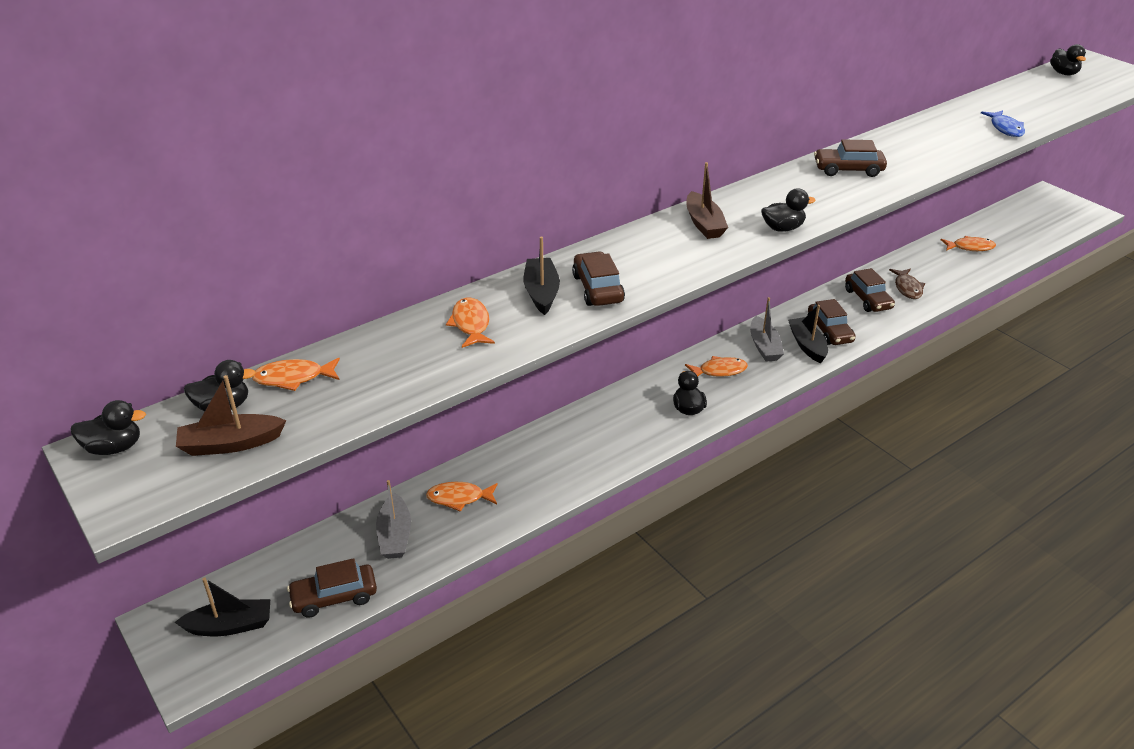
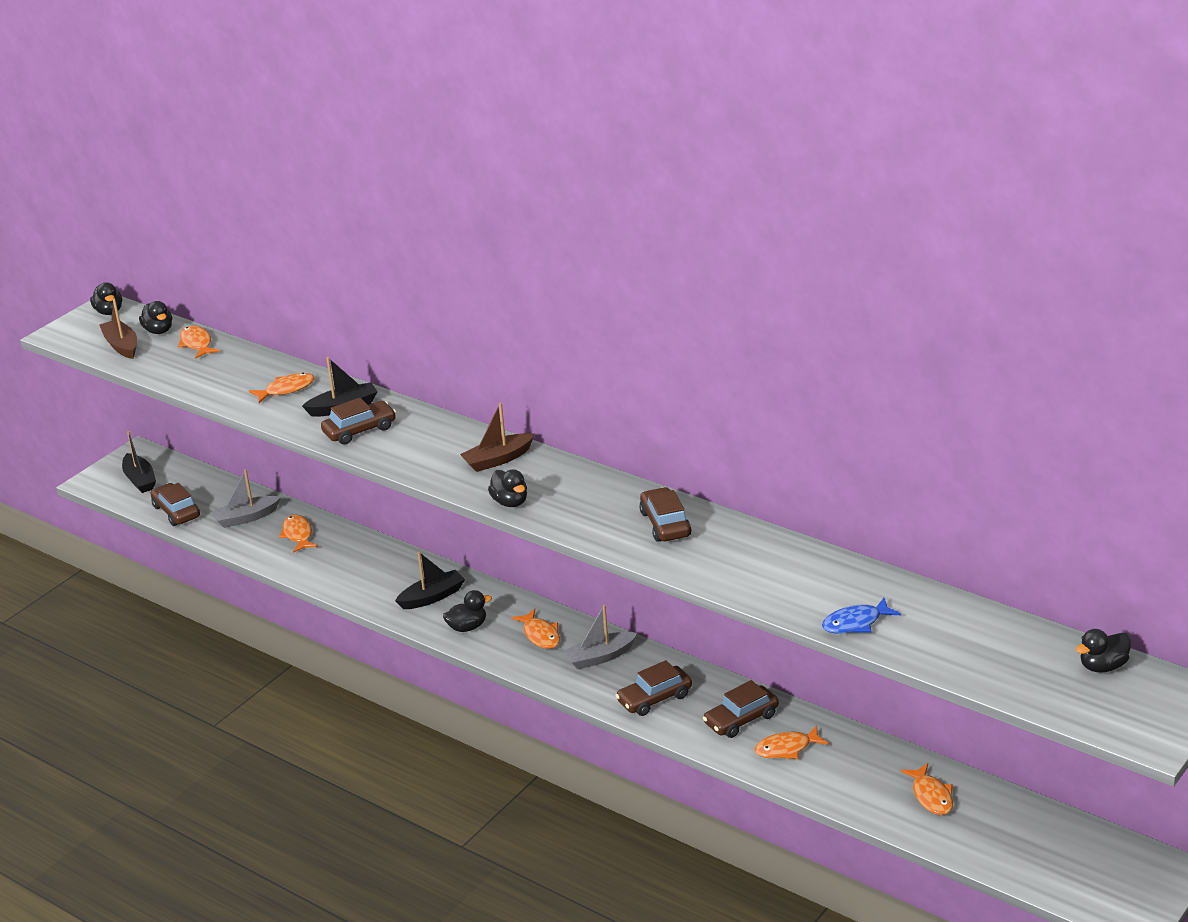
camera: 75 degrees right, 5 degrees down
(807, 345) = (617, 686): black boat -> black boat (432, 597)
(907, 288) = (787, 748): brown fish -> orange fish

